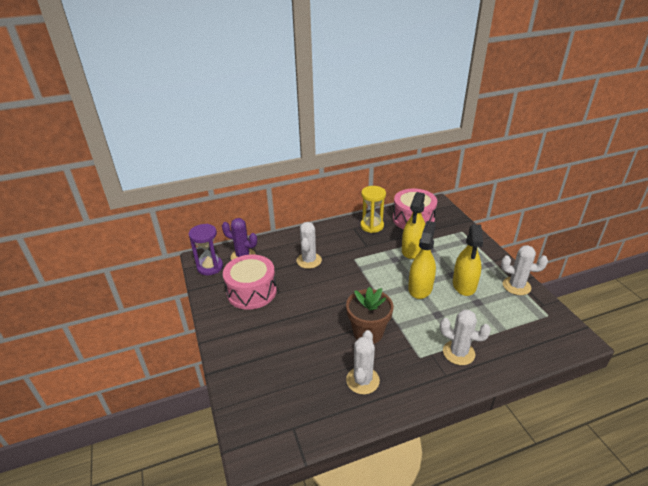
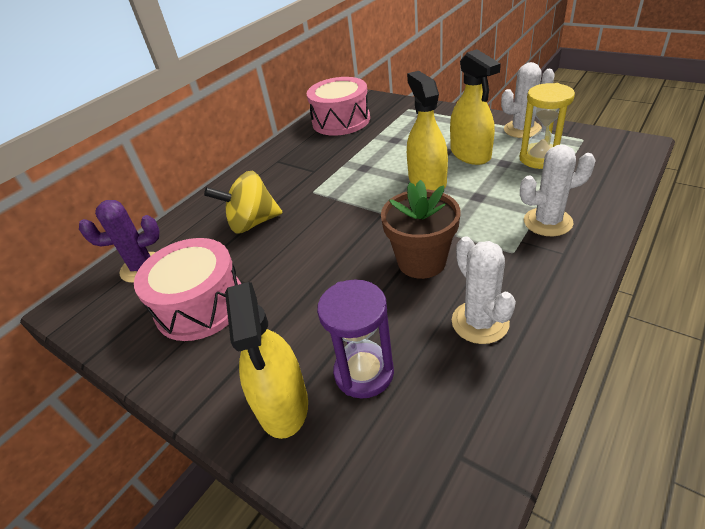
camera: 30 degrees left, 5 degrees up
(210, 267) = (95, 310): purple hourglass -> purple hourglass (364, 372)
(309, 260) = (252, 223): white cactus -> yellow spinning top
(372, 226) = (298, 148): yellow hourglass -> yellow hourglass (540, 158)
(412, 250) = (374, 149): yellow spray bottle -> yellow spray bottle (282, 403)

